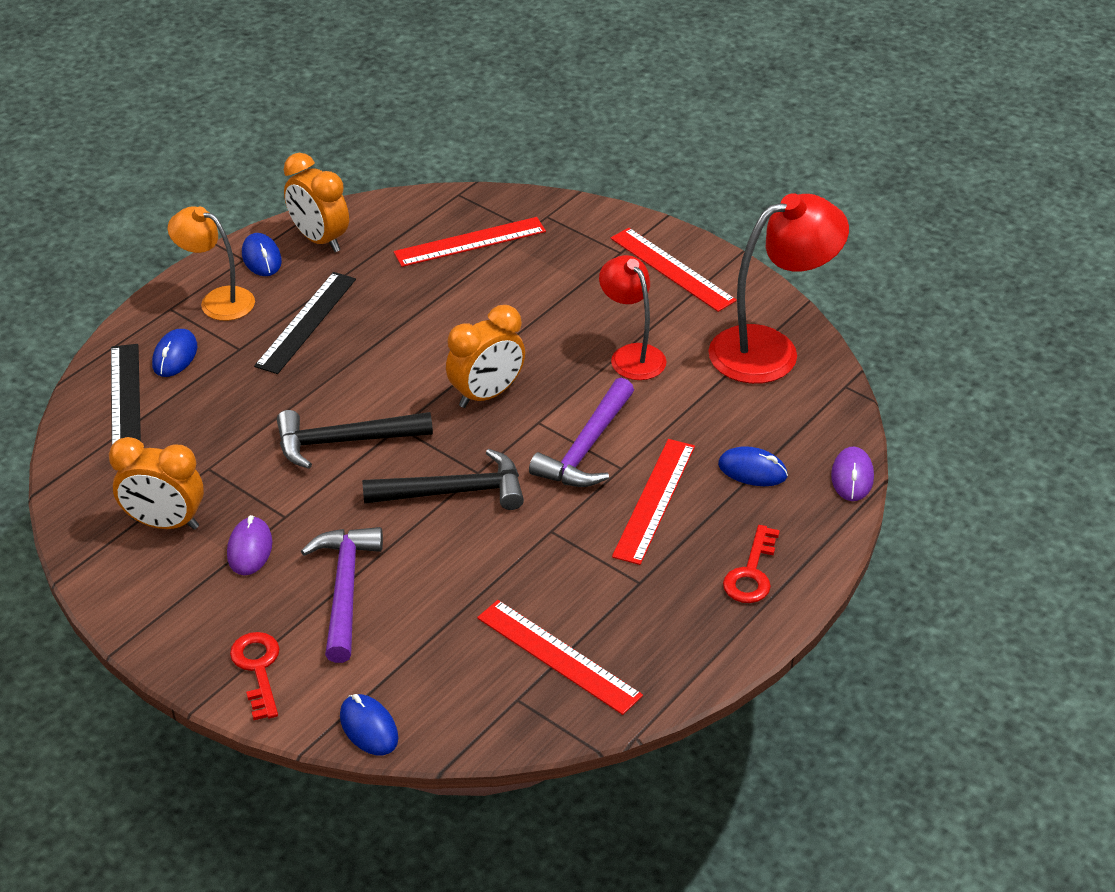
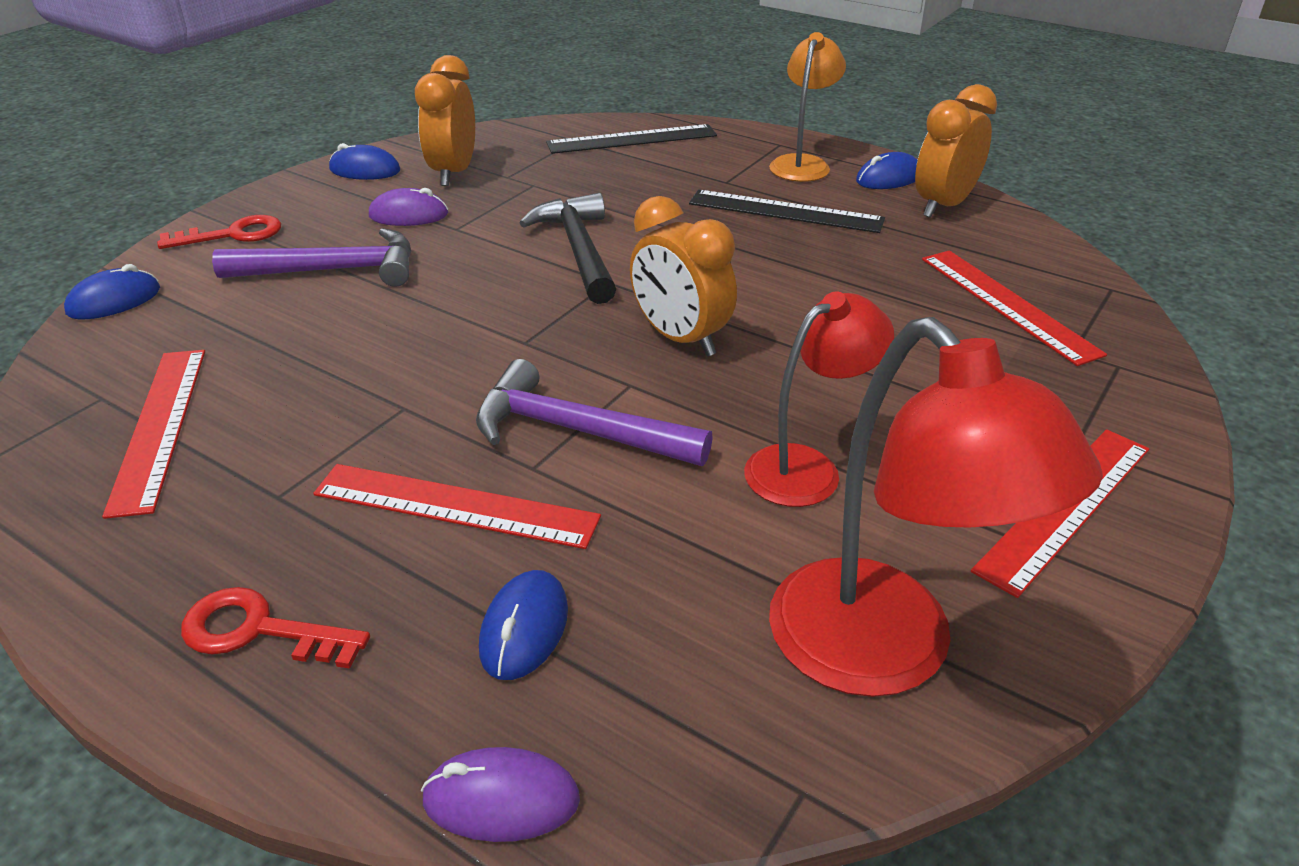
camera: 85 degrees right, 5 degrees down
(175, 356) = (704, 153): blue mouse -> blue mouse (365, 170)
(454, 492) = (488, 327): black hammer -> none
(558, 656) = (160, 426): red ruler -> red ruler turned 45 degrees counterclockwise

